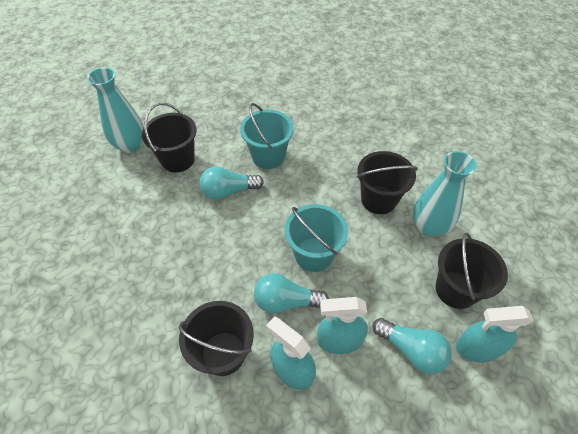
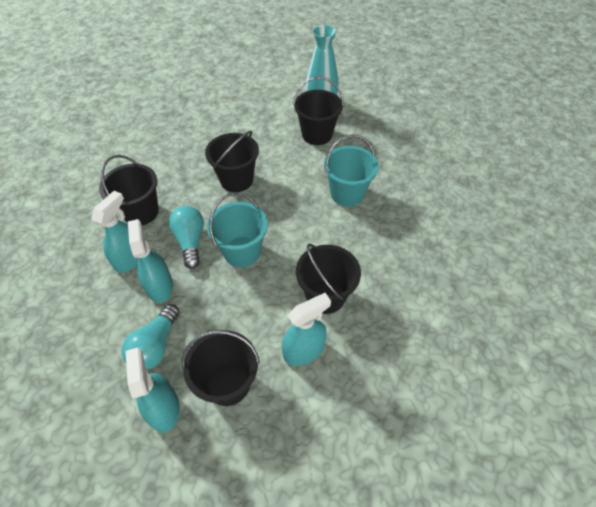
camera: 75 degrees right, 0 degrees up
(212, 243) = (236, 180): none -> black bucket
(228, 191) = (294, 176): turquoise light bulb -> none
(429, 226) = (304, 350): turquoise vase -> turquoise spray bottle

